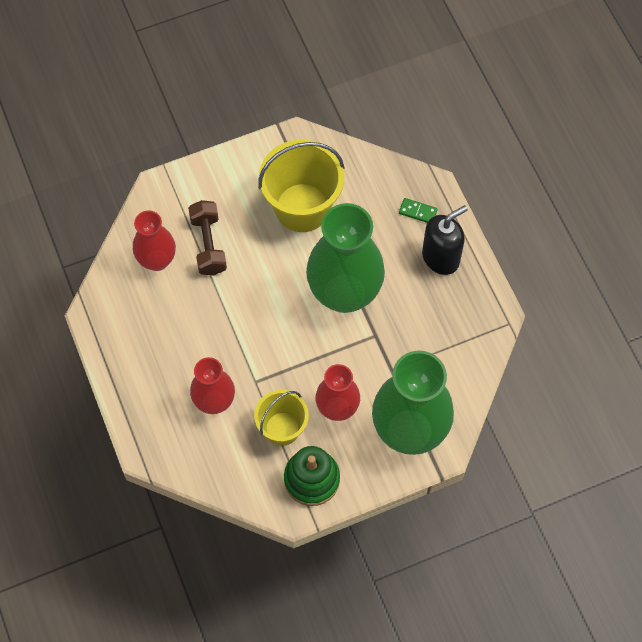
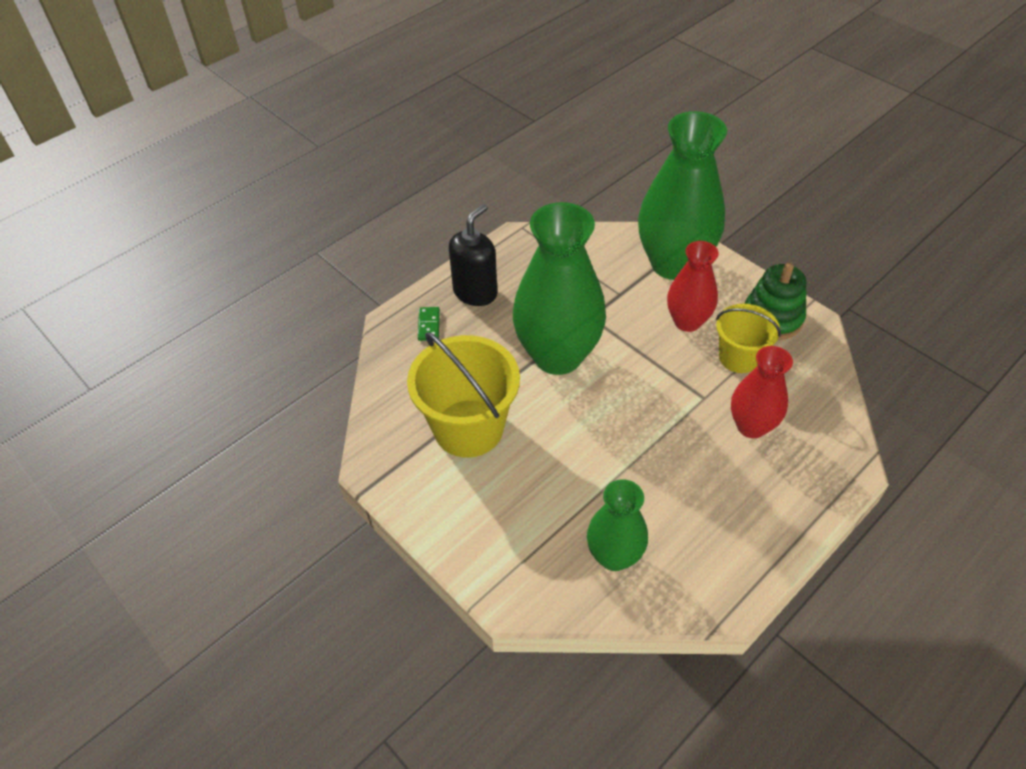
camera: 110 degrees left, 15 degrees down
(157, 260) = (614, 556): red vase -> green vase
(208, 244) = (563, 506): brown dumbbell -> none
(441, 257) = (475, 292): black soap dispenser -> black soap dispenser turned 90 degrees clockwise

